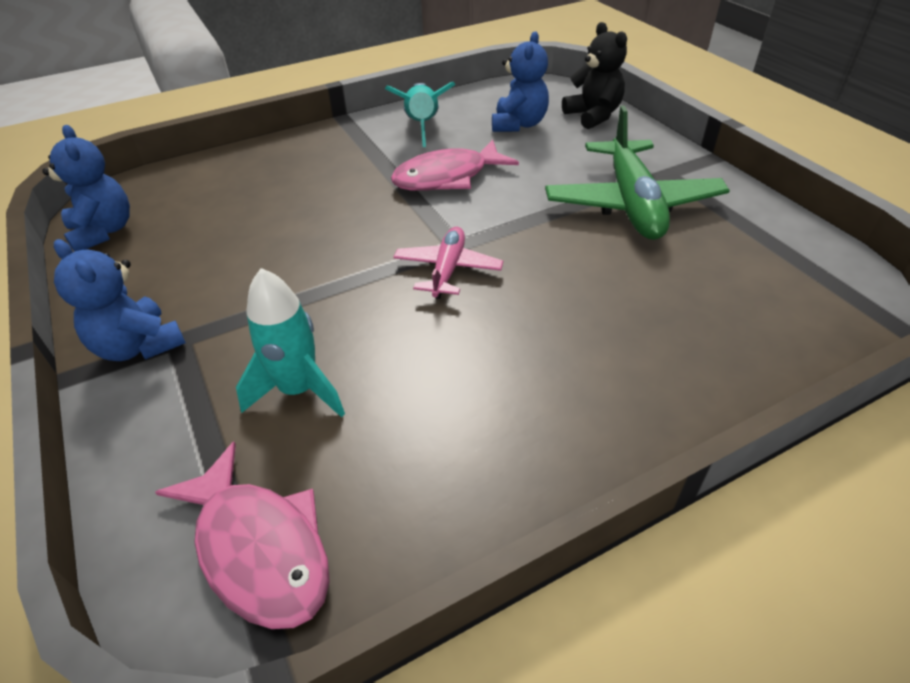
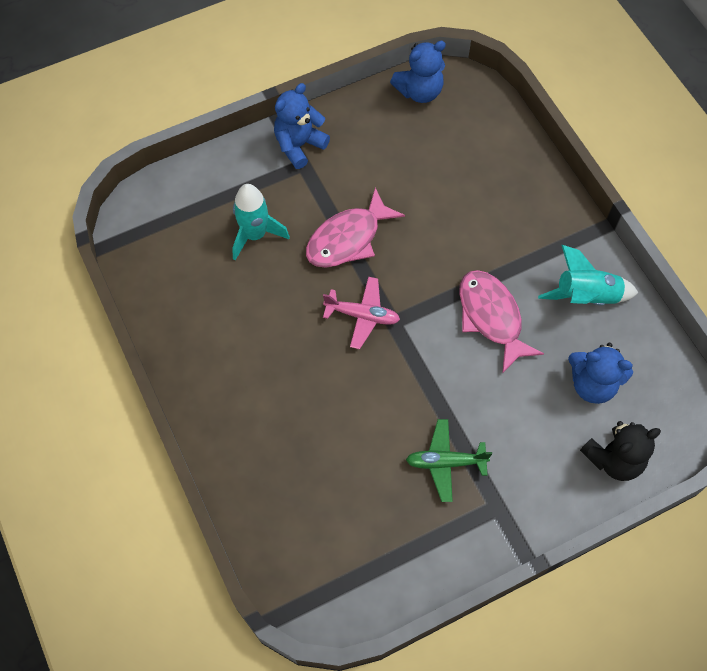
camera: 90 degrees right, 20 degrees up
(259, 548) = (157, 231): pink fish -> pink fish (348, 238)
(631, 203) = (445, 462): green plane -> green plane, size x0.55

